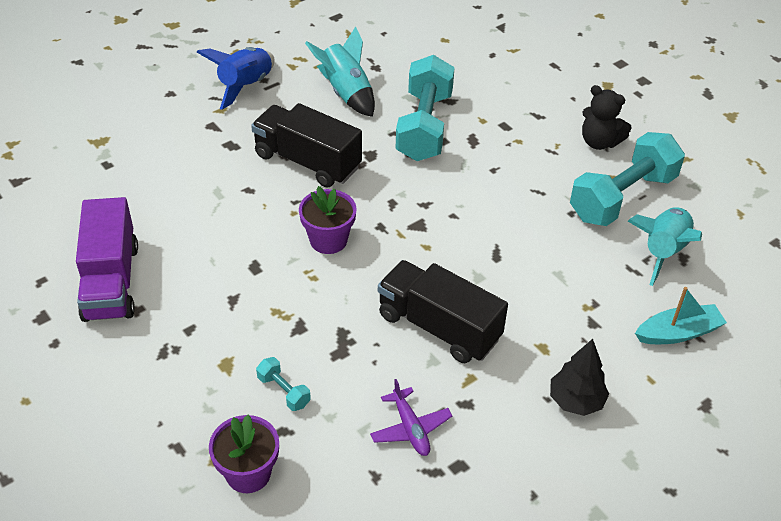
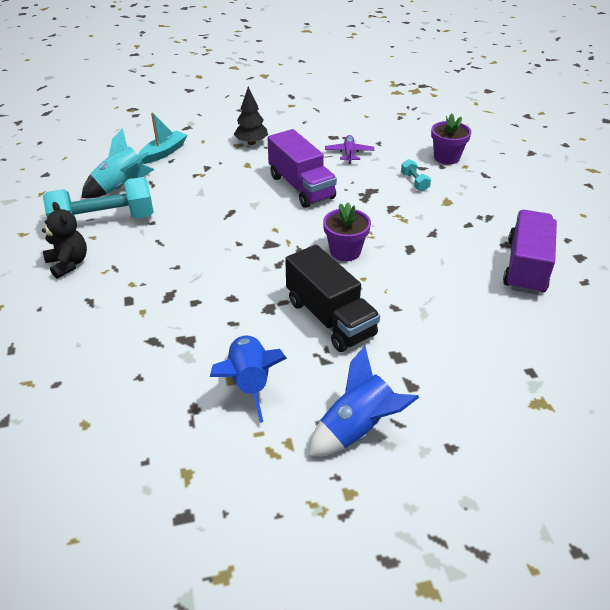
camera: 155 degrees left, 5 degrees down
(346, 93) = (249, 383): turquoise rocket -> blue rocket
(424, 126) = (200, 321): turquoise dumbbell -> none
(439, 327) = (301, 187): black truck -> purple truck
(678, 333) = (164, 152): turquoise boat -> turquoise boat turned 120 degrees clockwise

